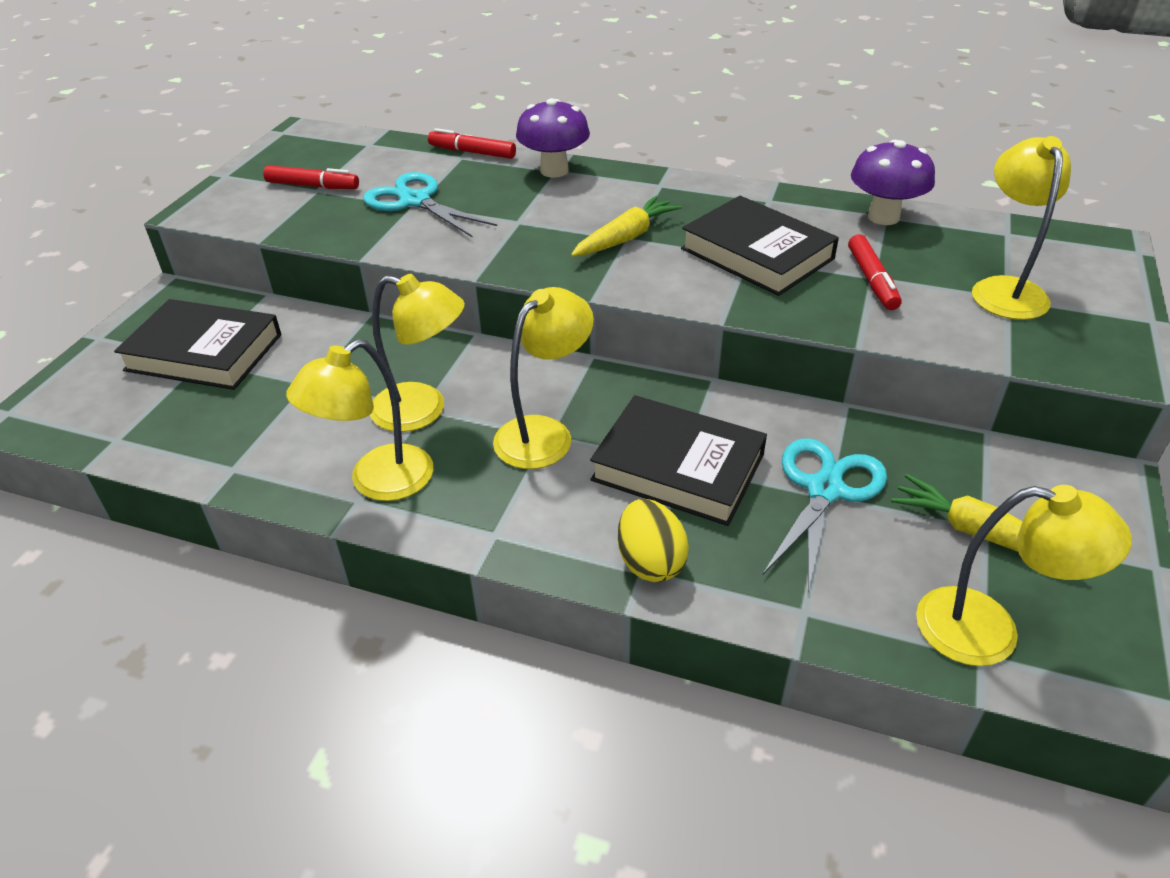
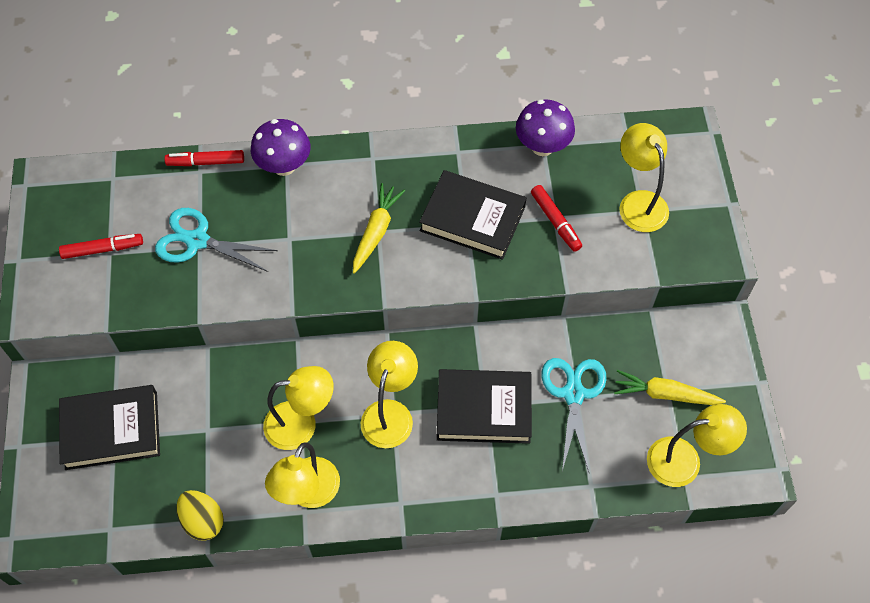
camera: 25 degrees left, 20 degrees up
(650, 562) = (497, 486): yellow egg -> yellow egg (203, 521)

